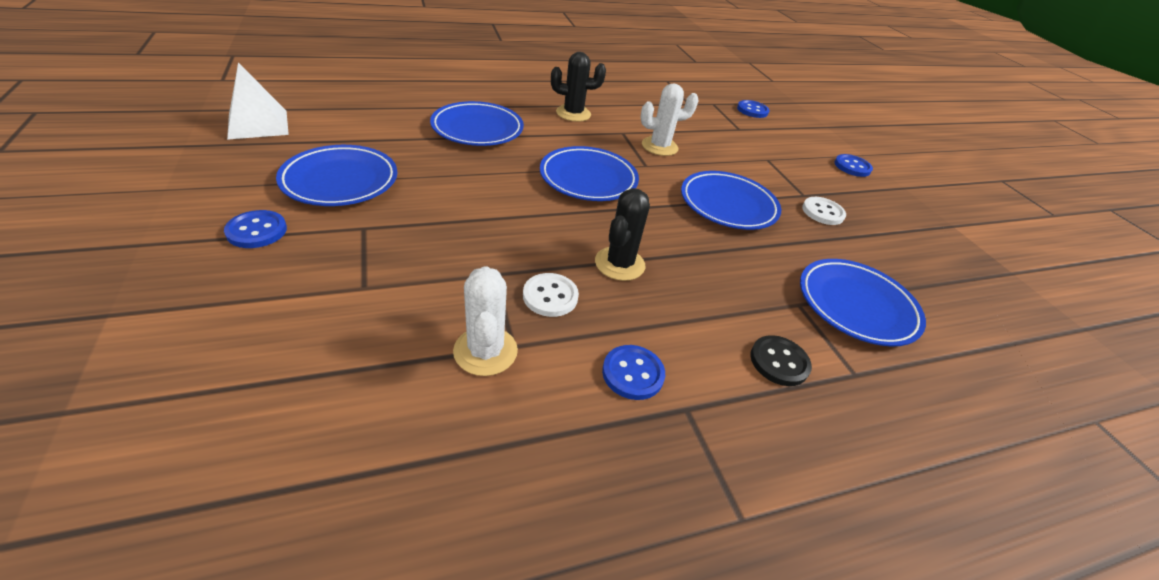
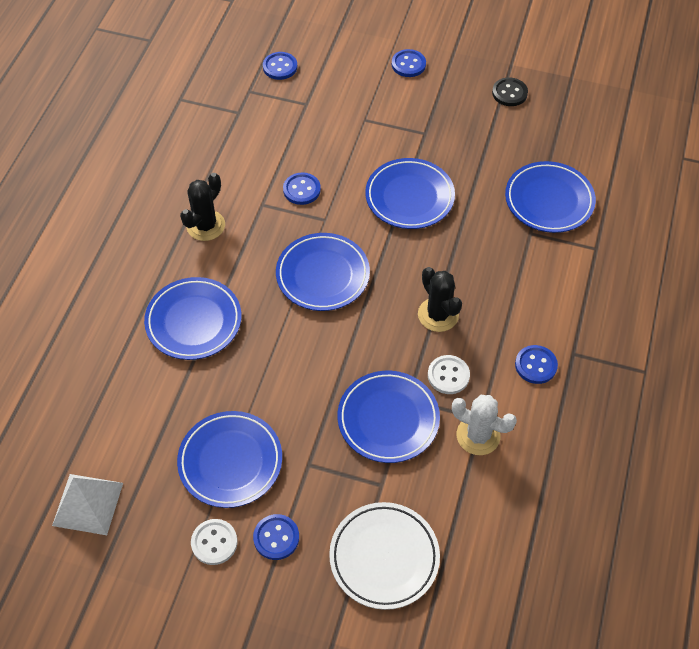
camera: 50 degrees left, 15 degrees up
(255, 321) = (384, 557): none -> white plate
(456, 266) = (388, 419): none -> blue plate
(659, 146) = (301, 190): white cactus -> blue button
(779, 362) = (567, 281): black button -> black button (509, 93)
(822, 212) = (452, 138): white button -> white button (214, 542)

